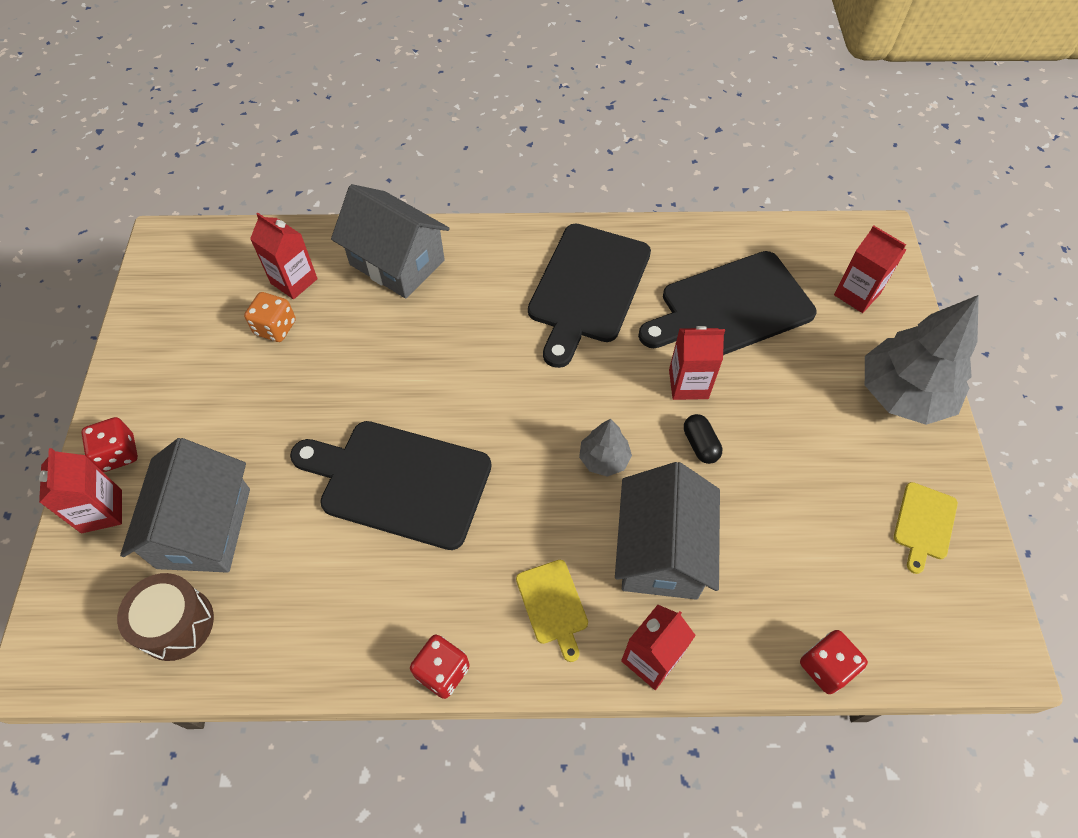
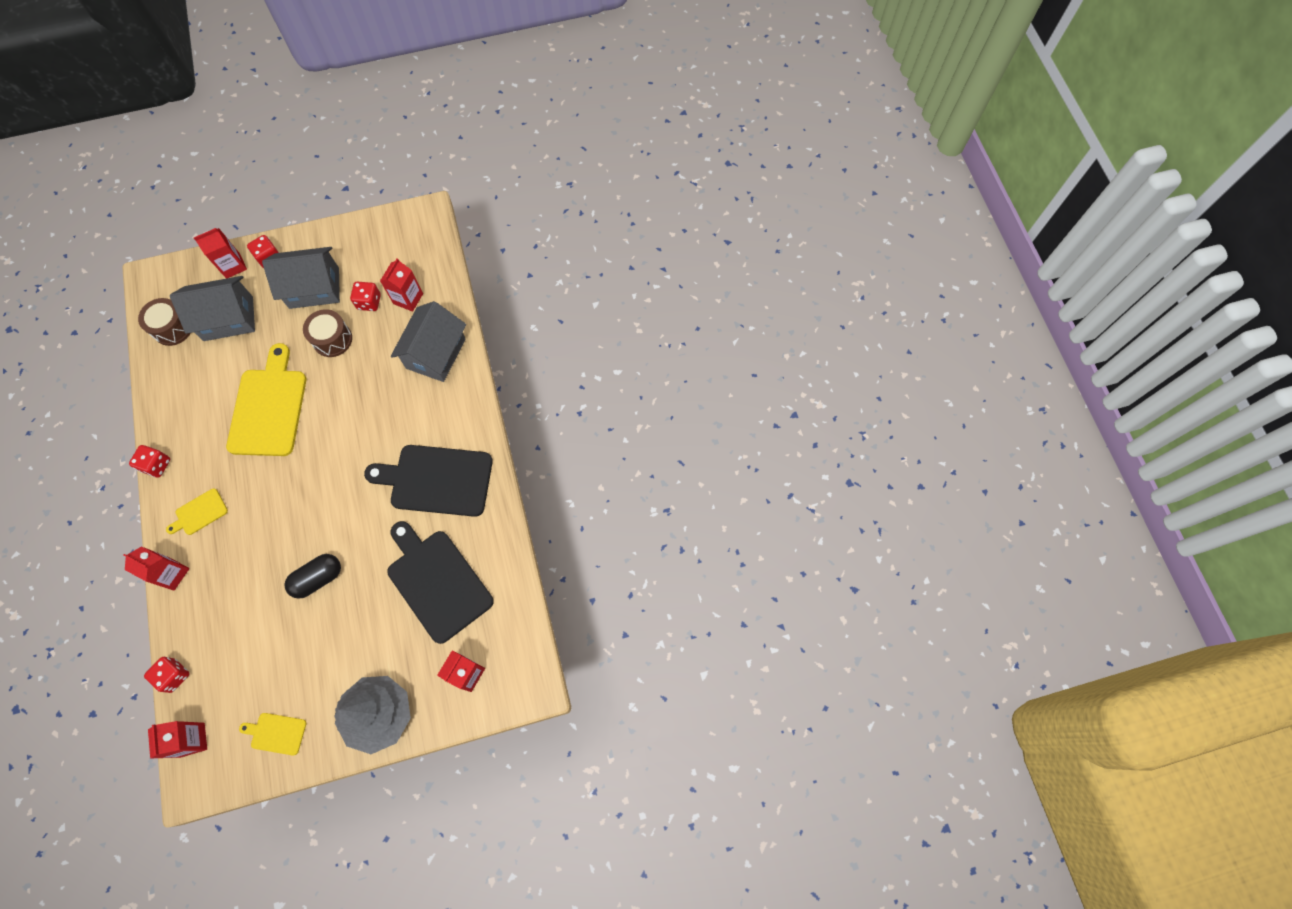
camera: 75 degrees right, 10 degrees up
(275, 328) = (369, 302): orange dice -> red dice
(316, 381) = (332, 339): none -> brown drum
(399, 482) = (268, 408): black cutting board -> yellow cutting board
(604, 459) = (299, 520): grey tree -> none
(661, 551) = (239, 567): grey house -> grey house (314, 288)
(688, 384) = (365, 563): red carton -> red carton (192, 740)
(700, 445) = (318, 578): black capsule -> black capsule, size x1.57

